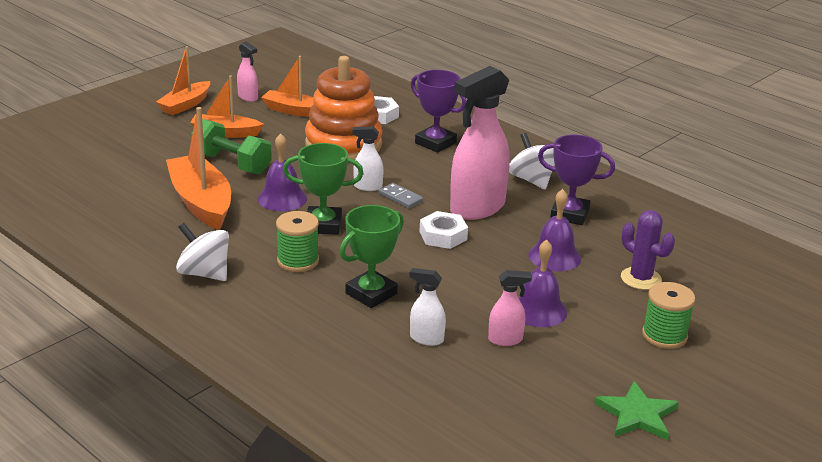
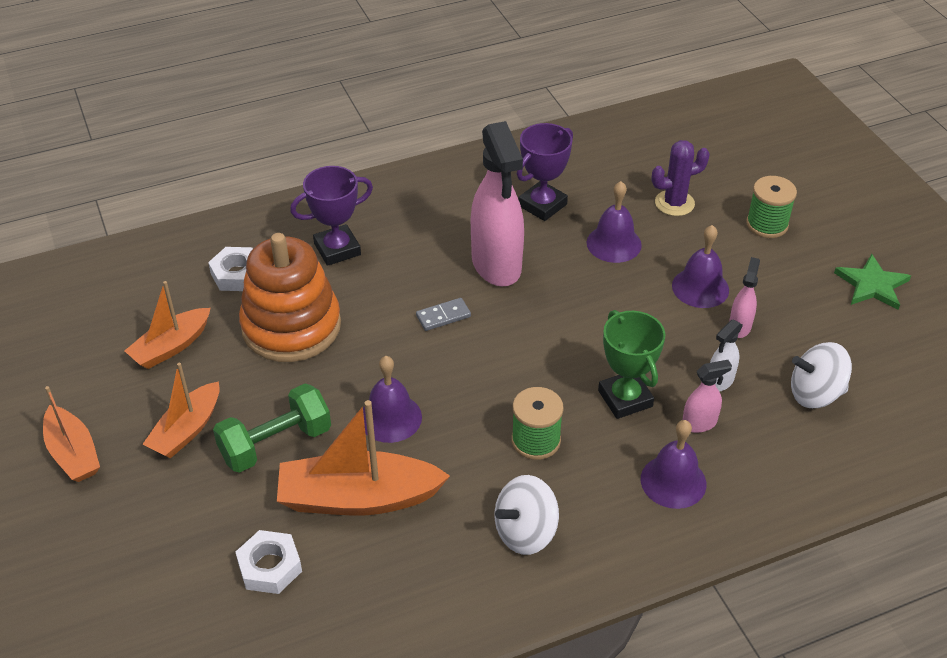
camera: 65 degrees left, 15 degrees up
(248, 97) = (99, 381): pink spray bottle -> pink spray bottle (699, 423)
(294, 332) = (673, 481): none -> purple bell
(323, 225) = (470, 398): green trophy -> none
(367, 187) = (404, 335): white spray bottle -> none
(443, 236) = (538, 308): white nut -> white nut (270, 567)
(532, 180) = (461, 206): white spinning top -> white spinning top (815, 394)

